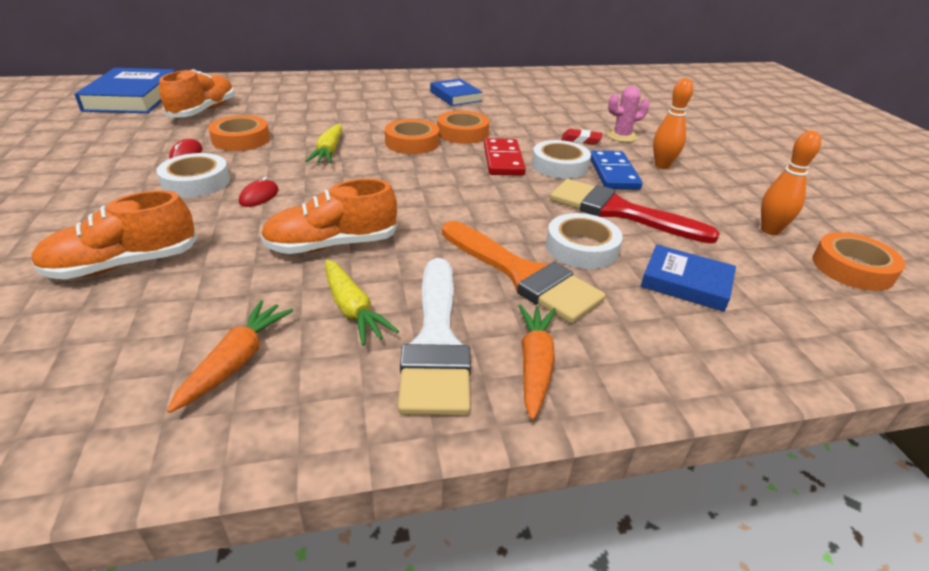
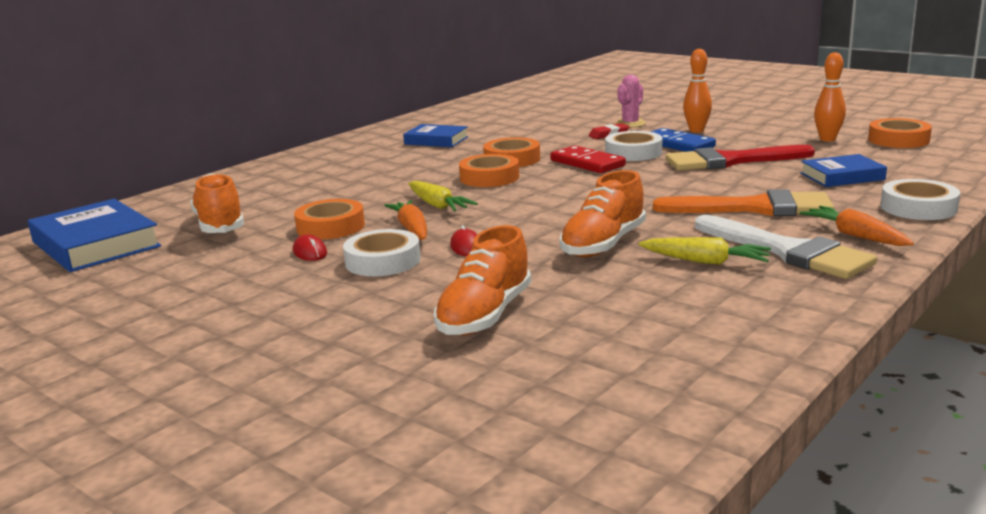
camera: 35 degrees left, 15 degrees down
(236, 361) = (706, 308): orange carrot -> orange carrot (412, 229)
(581, 248) = (754, 184): white tape -> white tape (918, 208)

